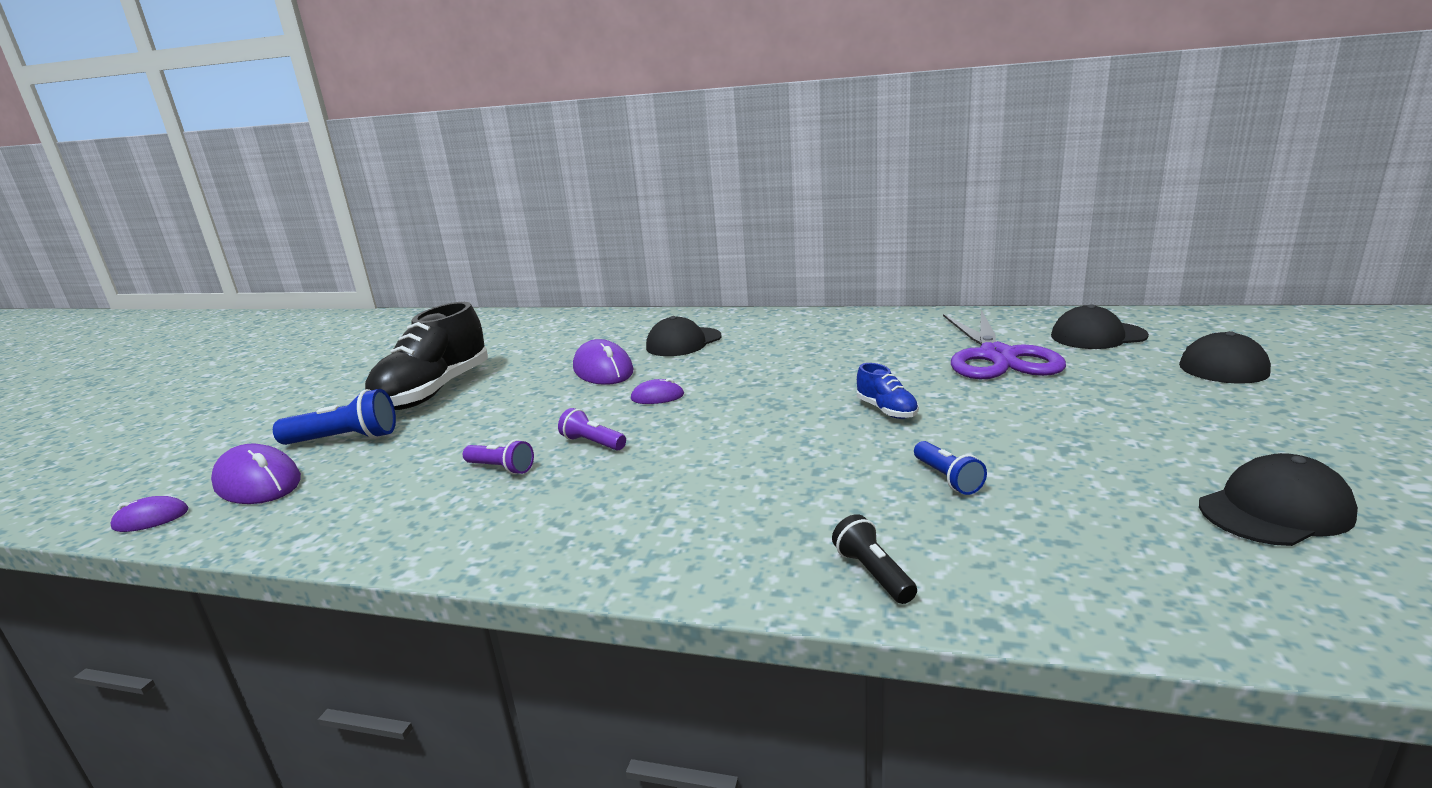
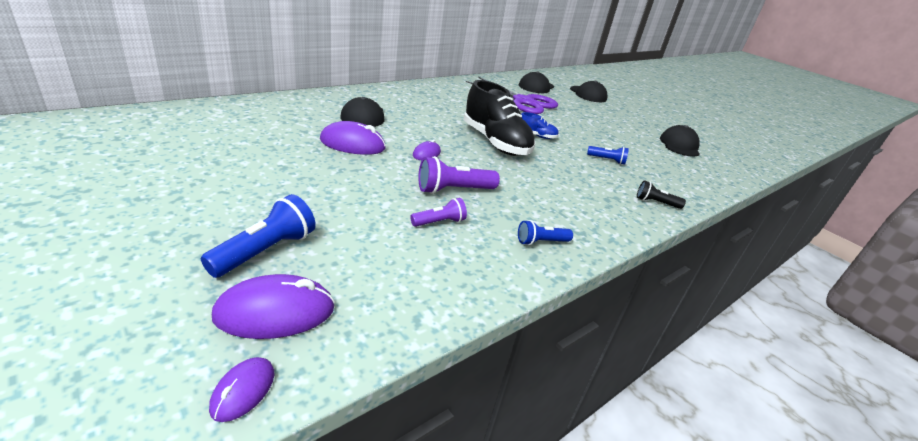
camera: 60 degrees left, 10 degrees up
(434, 392) = (250, 191): black shoe -> black shoe (495, 142)
(547, 534) = (541, 242): none -> blue flashlight
(592, 443) = (454, 190): purple flashlight -> purple flashlight, size x1.64

